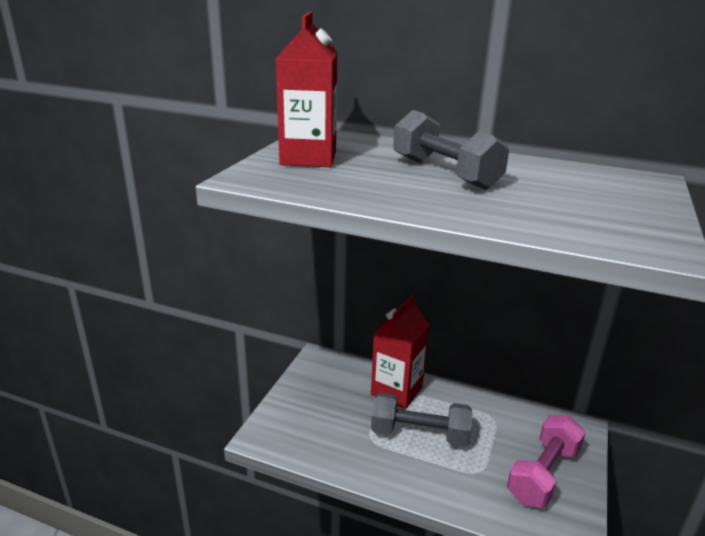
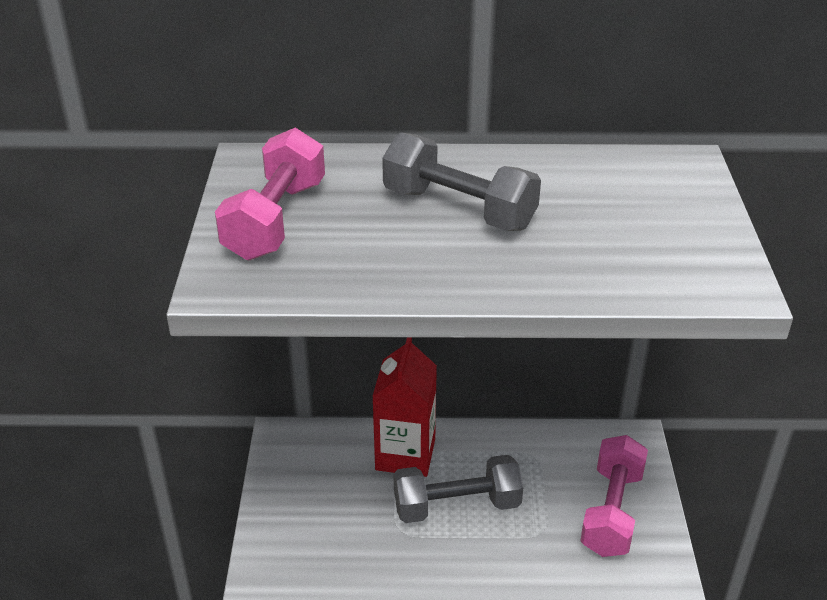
camera: 20 degrees left, 10 degrees up
(308, 158) = (275, 220): red carton -> pink dumbbell

